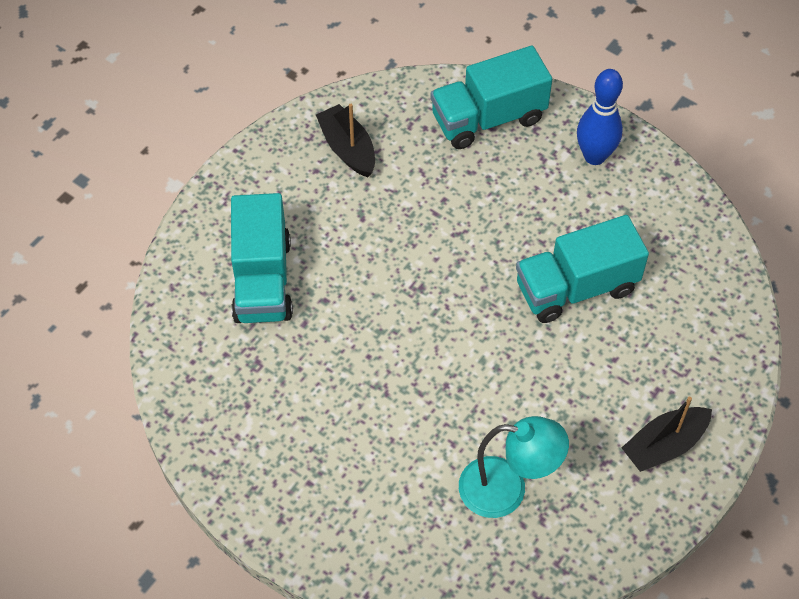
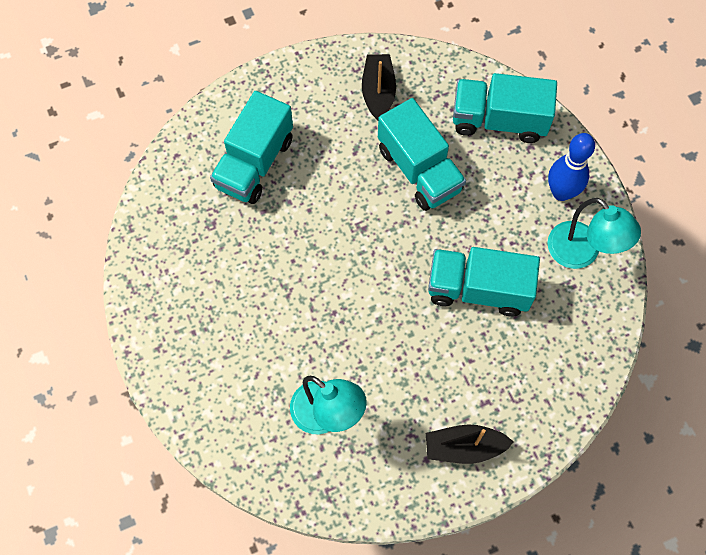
camera: 30 degrees right, 10 degrees up
(440, 203) = (419, 169): none -> turquoise truck
(652, 203) = (581, 253): none -> turquoise lamp

